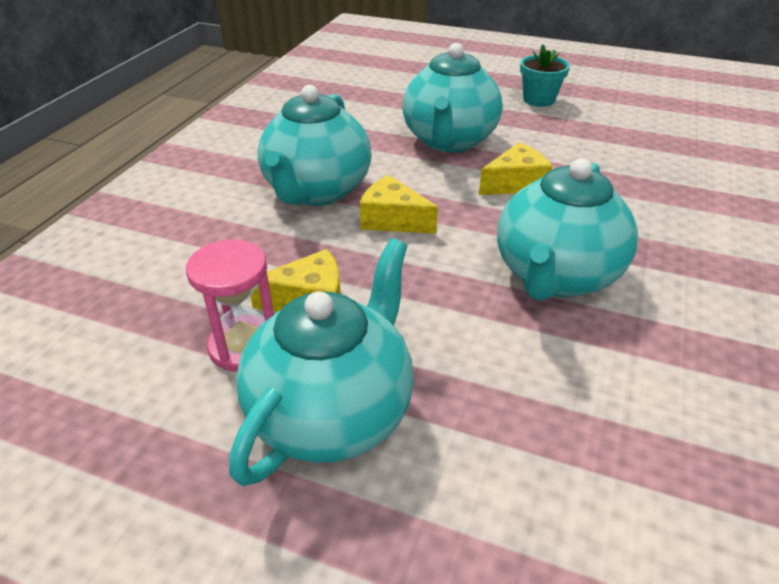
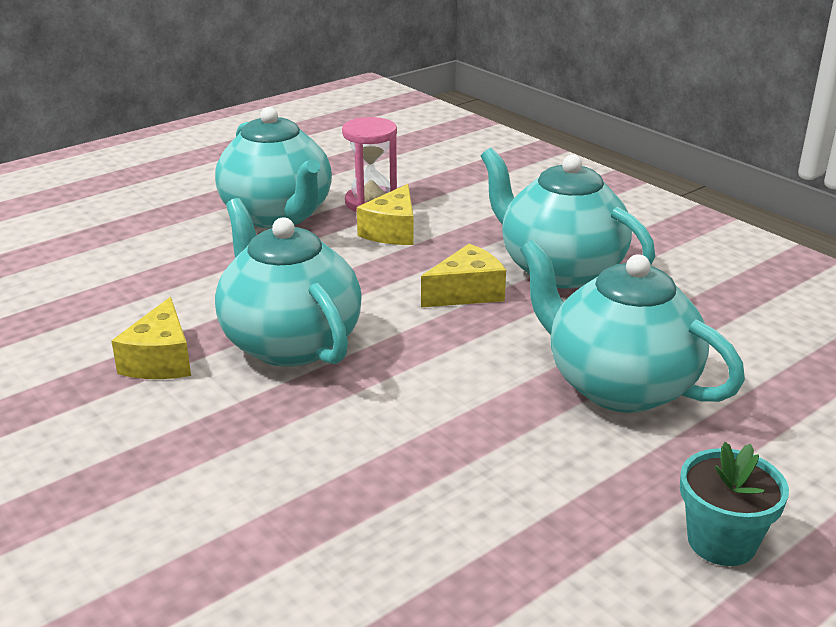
camera: 120 degrees right, 10 degrees down
(515, 183) = (466, 391): yellow cheese -> yellow cheese (160, 360)

